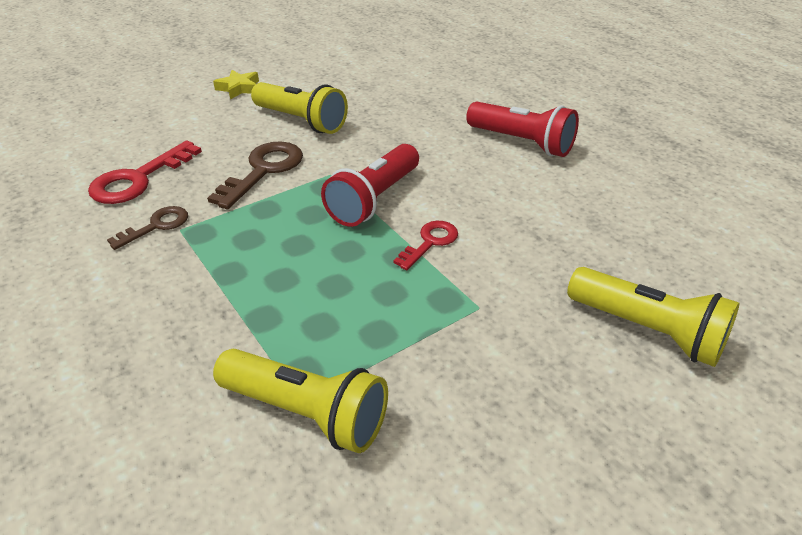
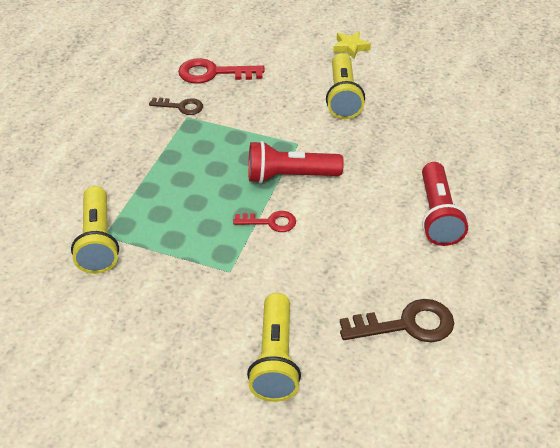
camera: 55 degrees right, 5 degrees up
(263, 170) = (271, 114): brown key -> brown key (406, 325)

